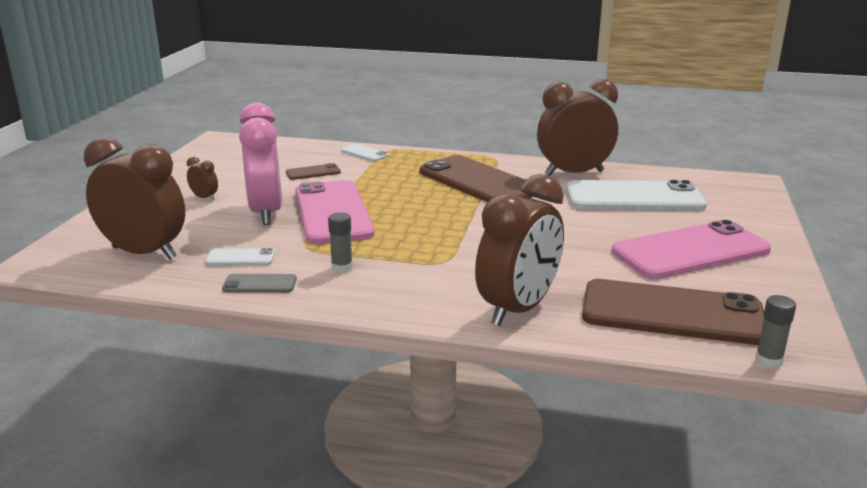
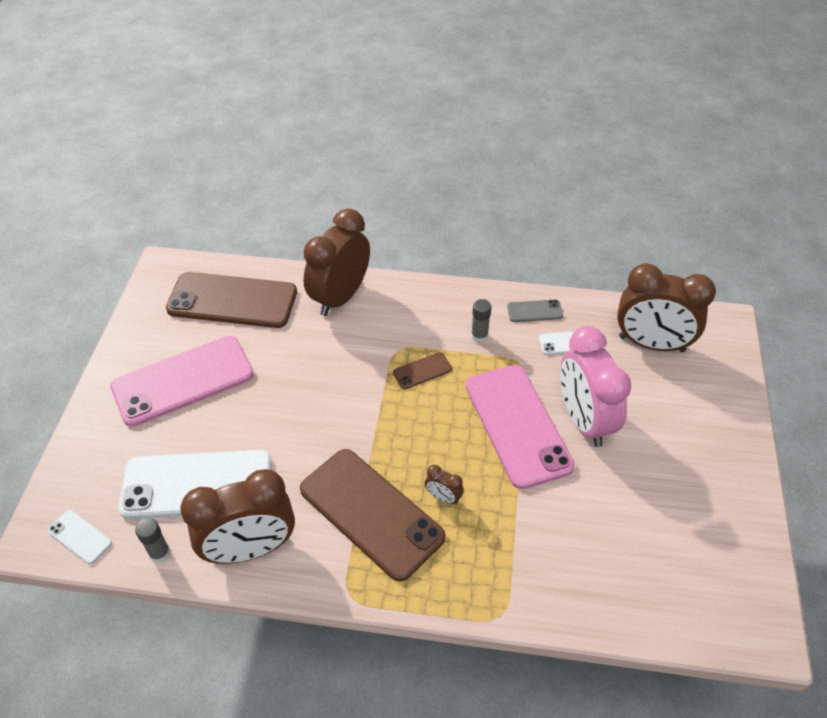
camera: 175 degrees right, 25 degrees up
(204, 198) = (665, 447): brown clock -> brown clock (443, 497)
(313, 172) = (576, 524): brown phone -> brown phone (422, 371)
(364, 153) = (531, 597): white phone -> white phone (80, 537)
(768, 360) = (190, 262): grey glue stick -> grey glue stick (160, 553)

